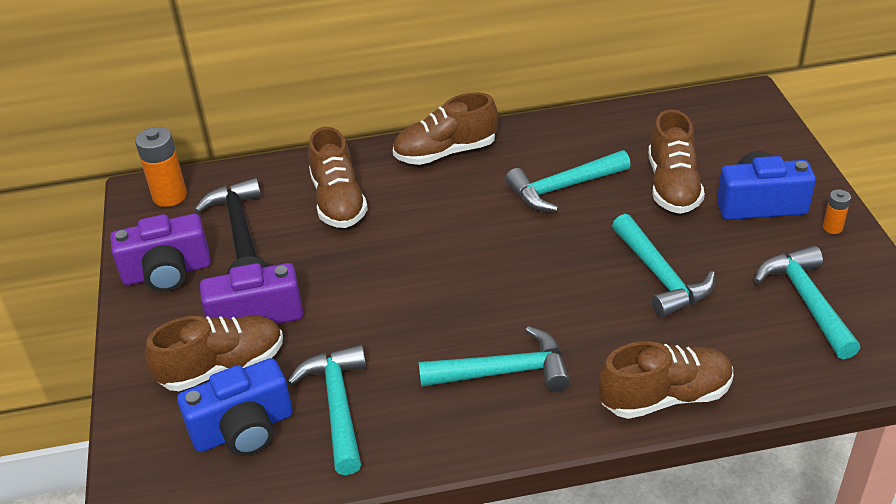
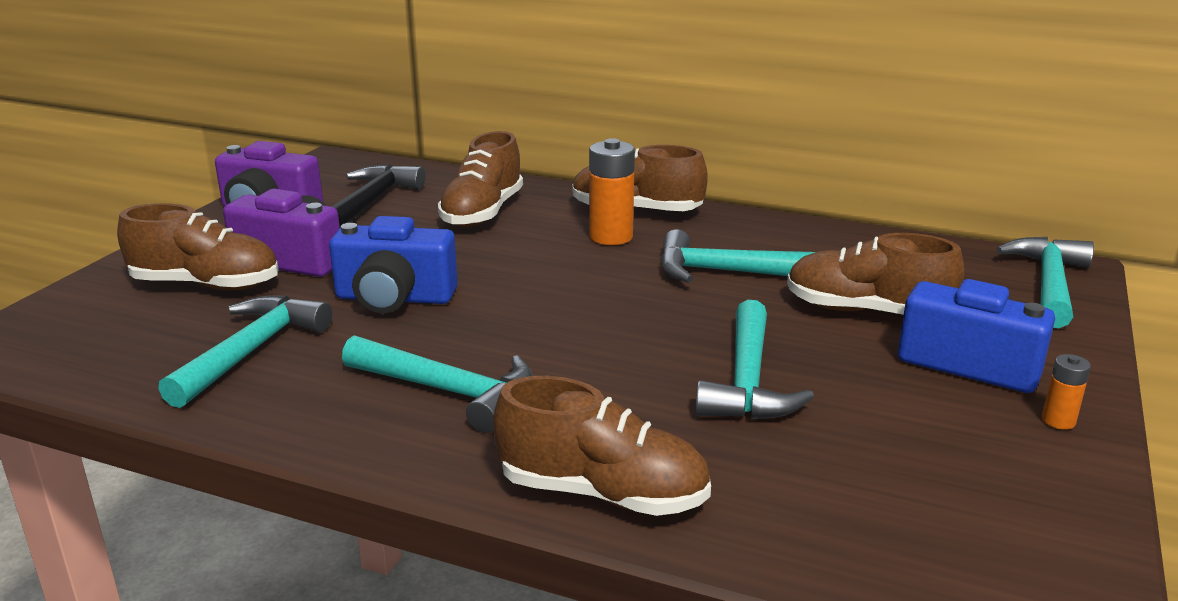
camera: 30 degrees right, 15 degrees down
(170, 196) = (348, 168): orange battery -> orange battery (611, 237)
(243, 429) = (149, 334): blue camera -> blue camera (394, 298)
(672, 186) = (866, 311): brown shoe -> brown shoe turned 75 degrees clockwise
(806, 301) = (928, 479): turquoise hammer -> turquoise hammer (1049, 284)

